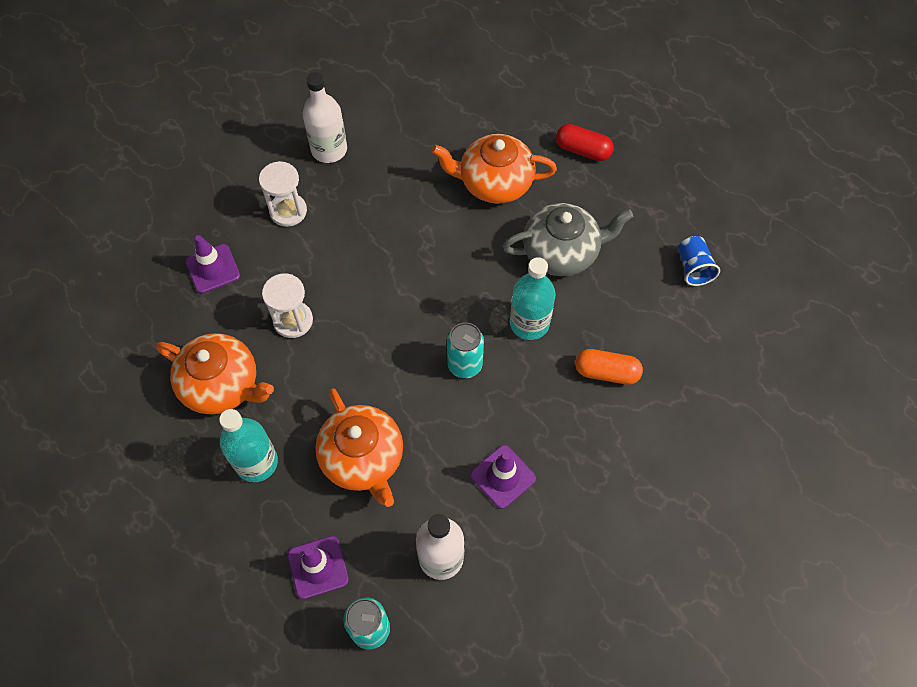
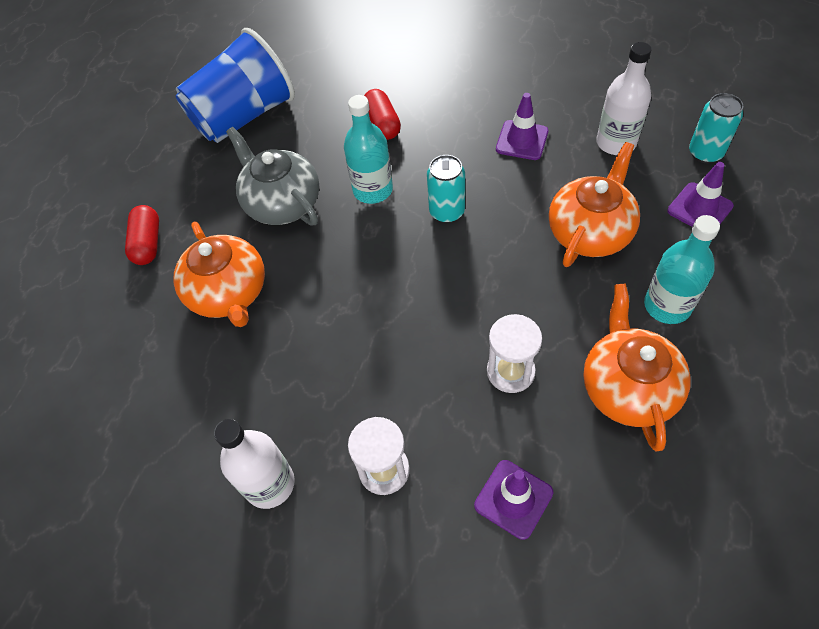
camera: 115 degrees left, 5 degrees down
(606, 372) = (382, 124): orange capsule -> red capsule
(693, 268) = (244, 116): blue cup -> blue cup, size x2.38

